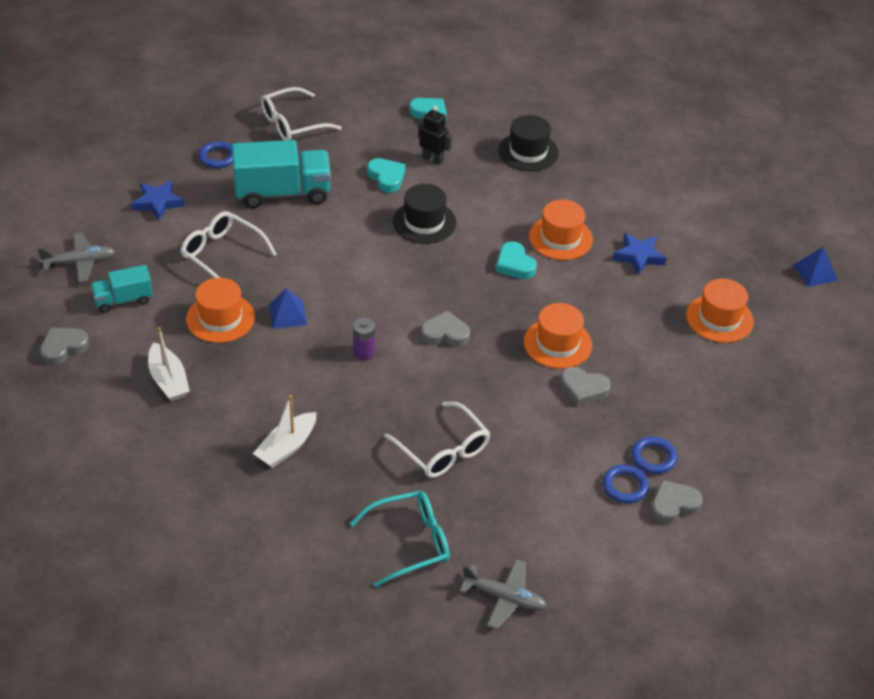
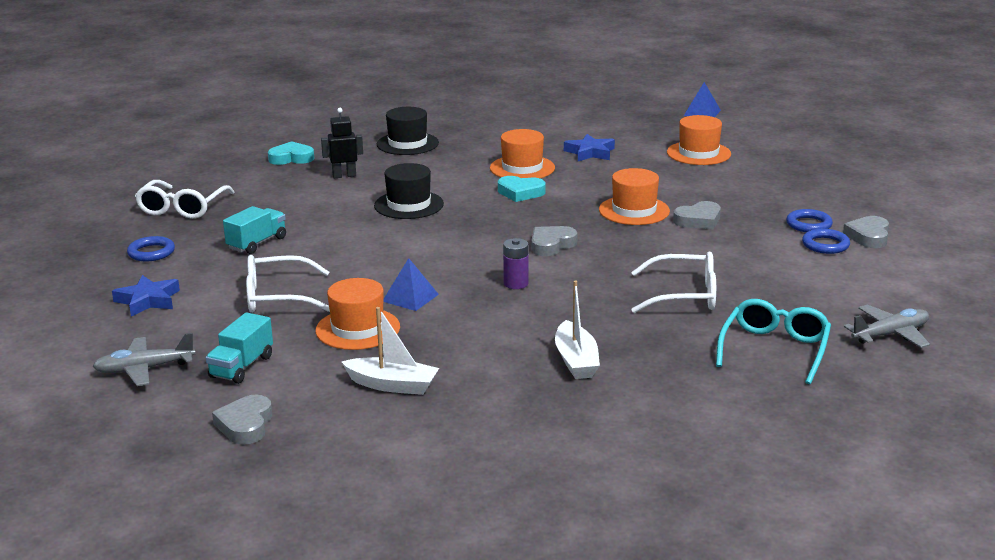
camera: 45 degrees left, 20 degrees down
(80, 262) = (144, 369): grey plane -> grey plane turned 135 degrees counterclockwise
(282, 193) = (257, 243): turquoise truck -> turquoise truck, size x0.56
(386, 177) = (328, 199): turquoise heart -> none

